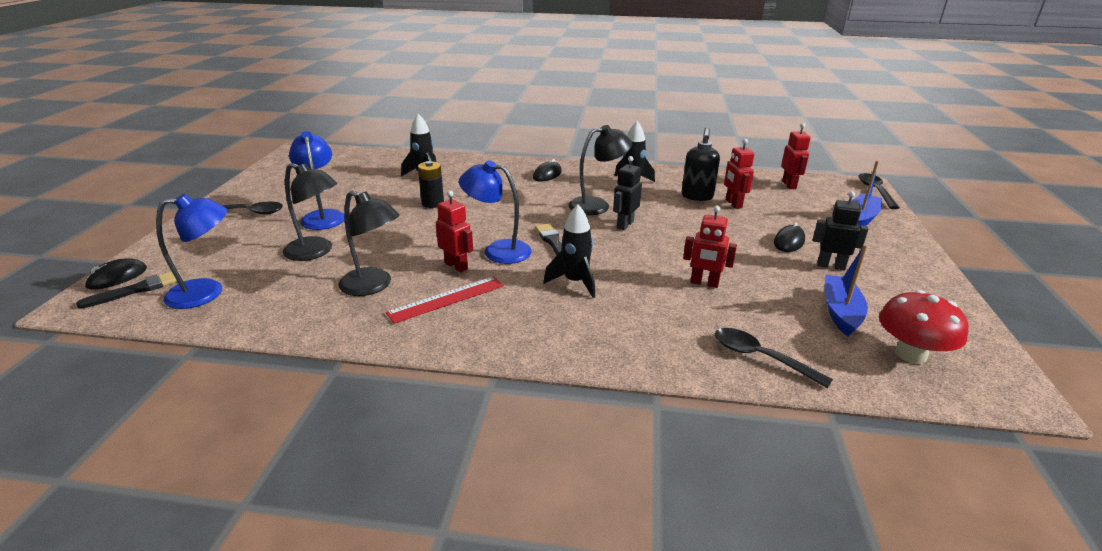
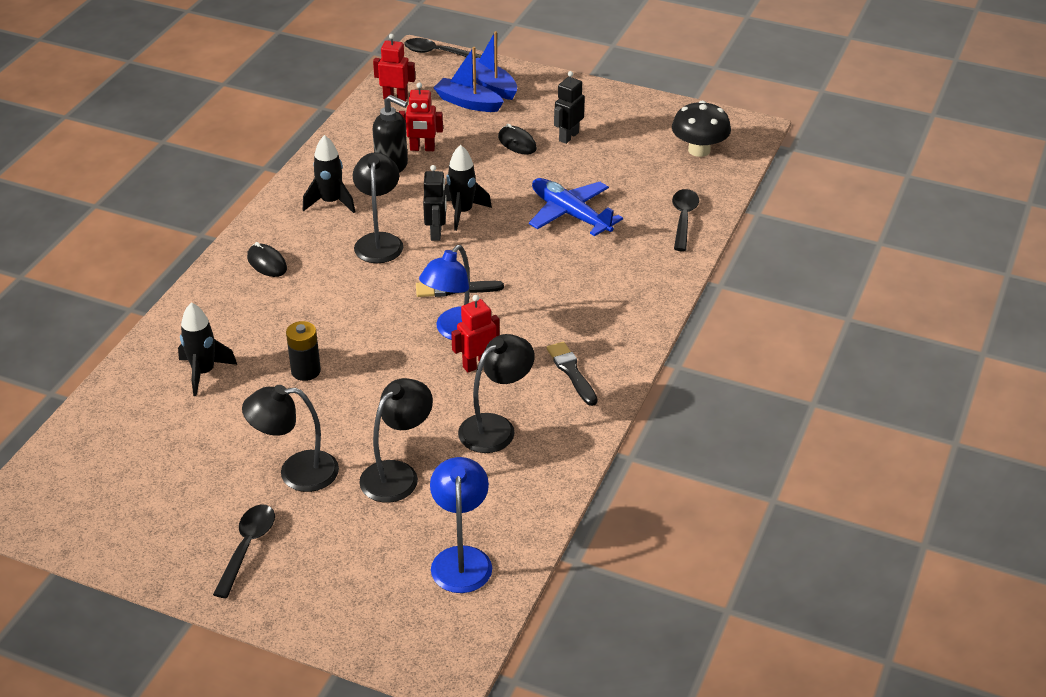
camera: 75 degrees left, 10 degrees up
(117, 277) = (392, 649): black mouse -> none
(137, 290) = (431, 622): black brush -> black brush (571, 372)
(322, 216) = (296, 472): blue lamp -> black lamp
(446, 299) = (540, 377): red ruler -> none
(575, 282) = (540, 290): black rocket -> black rocket (462, 212)
(625, 225) = (436, 233): black robot -> black robot turned 135 degrees counterclockwise
(704, 283) = (570, 214): red robot -> blue plane
(760, 357) = (683, 219): black spoon -> black spoon turned 135 degrees clockwise
(840, 312) = (638, 159): blue boat -> blue boat (468, 103)
(910, 354) = (699, 150): red mushroom -> black mushroom

